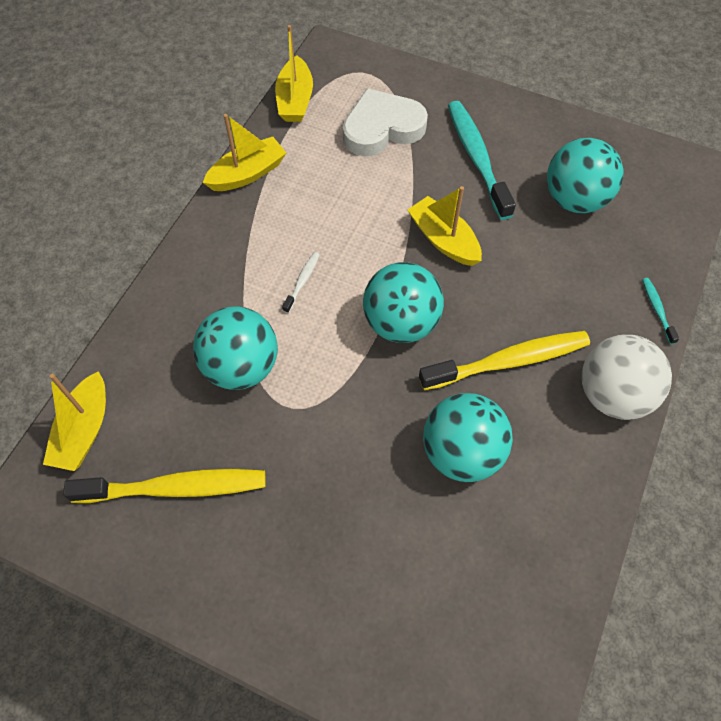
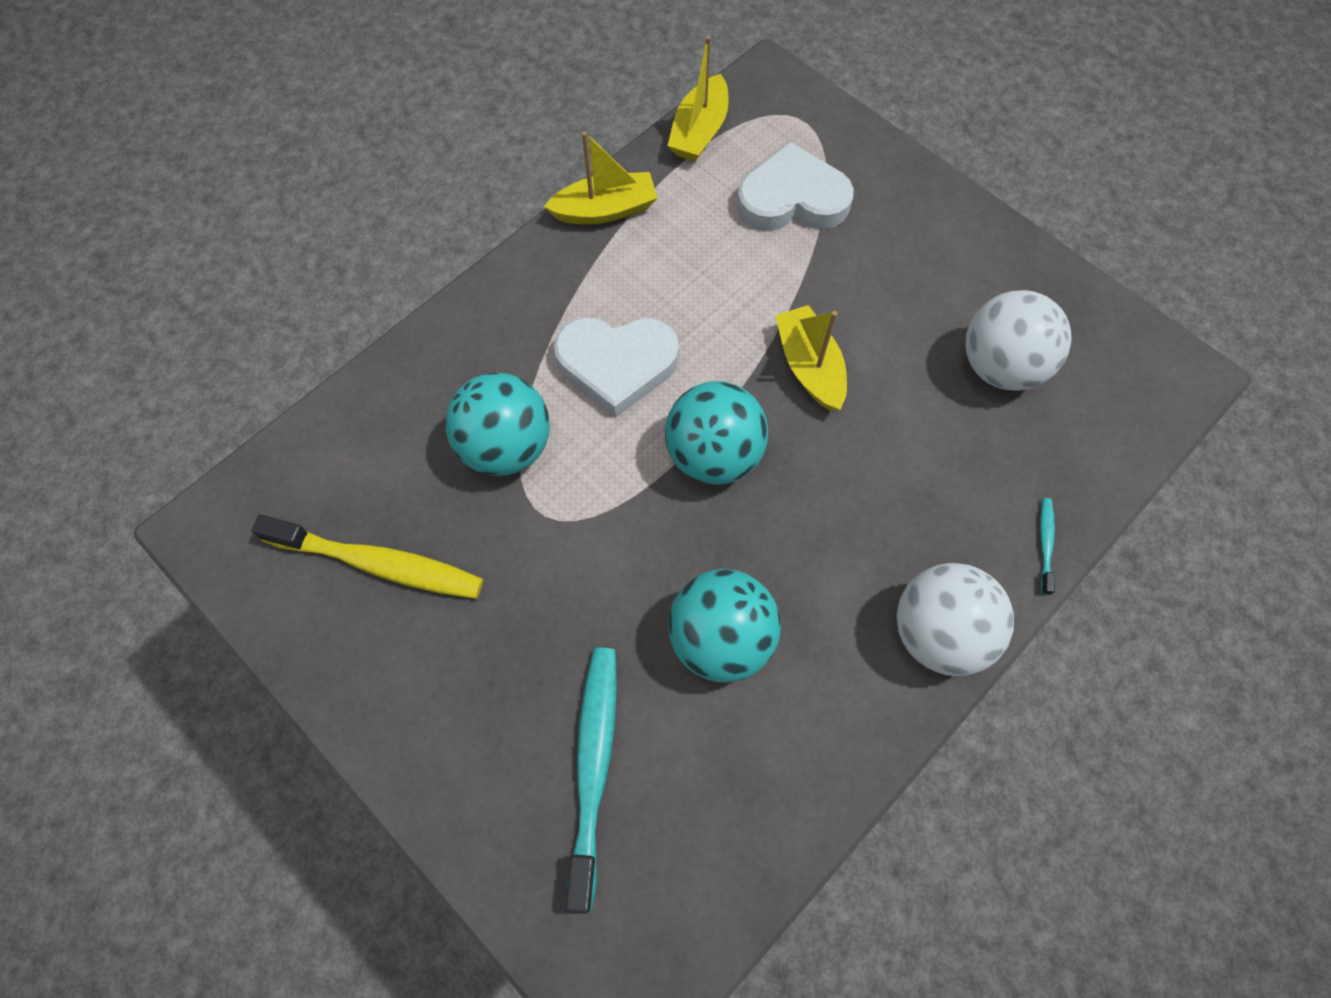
camera: 20 degrees right, 5 degrees up
(84, 430) = (306, 462): yellow boat -> none
(302, 281) = (617, 365): white toothbrush -> white heart
(477, 158) = (896, 272): turquoise toothbrush -> turquoise toothbrush (594, 765)
(509, 361) = (826, 546): yellow toothbrush -> none
(574, 199) = (1000, 365): turquoise ball -> white ball

